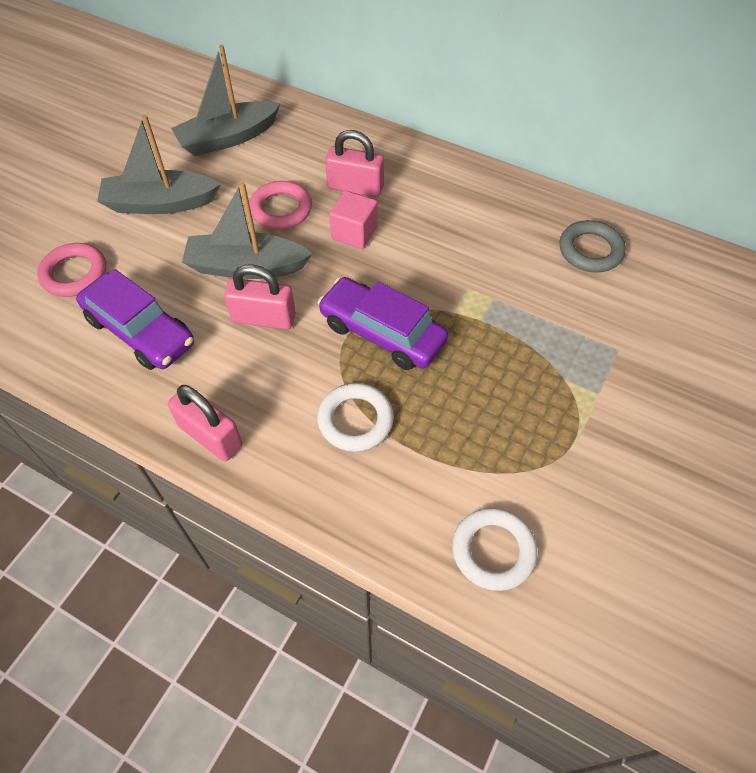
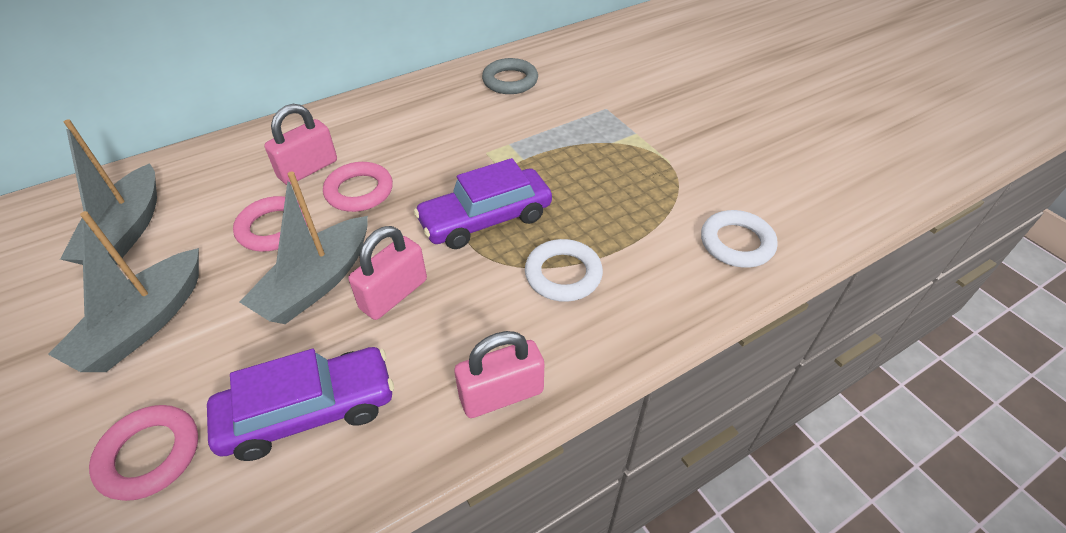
camera: 60 degrees left, 10 degrees down
(354, 233) = (359, 191): pink cube -> pink ring

